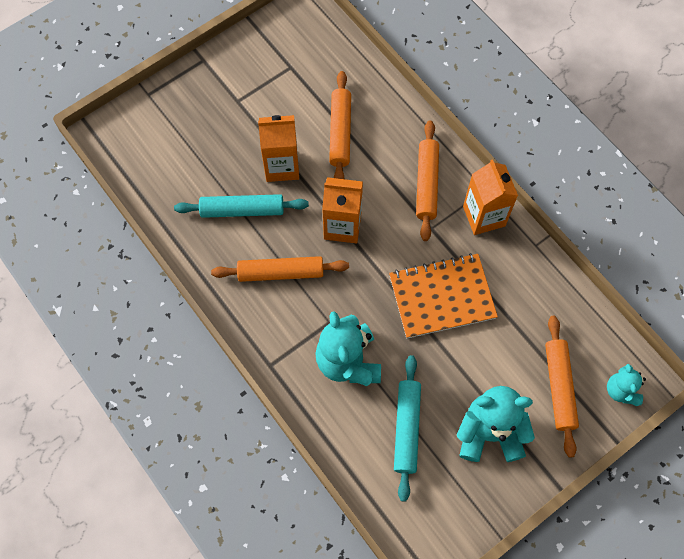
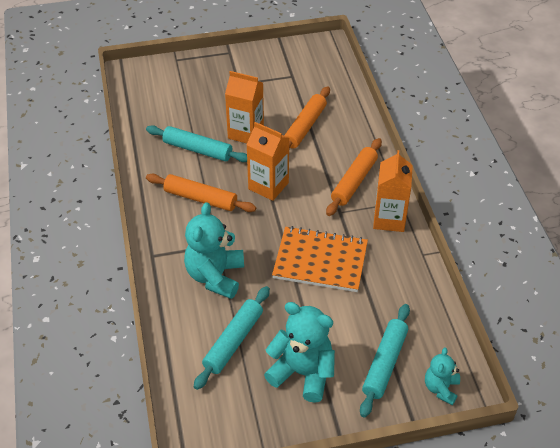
camera: 25 degrees right, 20 degrees down
(559, 387) = (385, 363): orange rolling pin -> turquoise rolling pin

